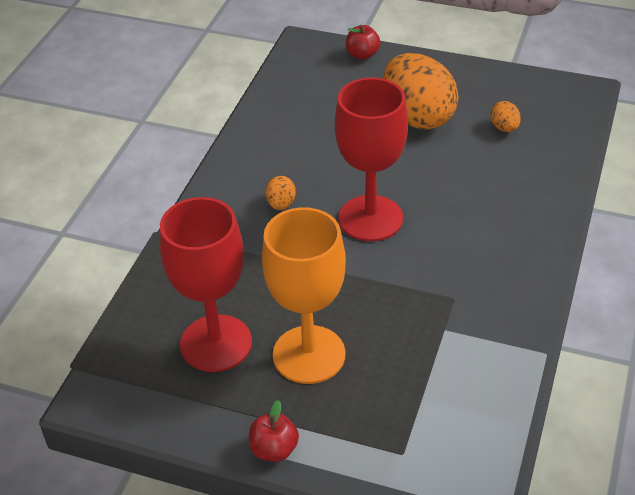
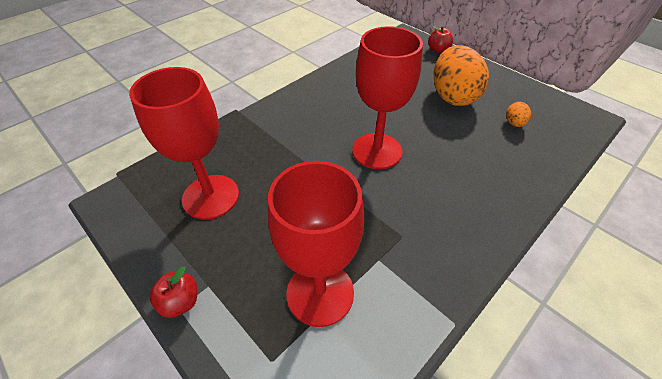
camera: 25 degrees right, 5 degrees up
(281, 204) = (323, 120): orange egg -> none
(309, 354) = (264, 233): orange goblet -> none
(408, 382) = (320, 293): none -> red goblet

